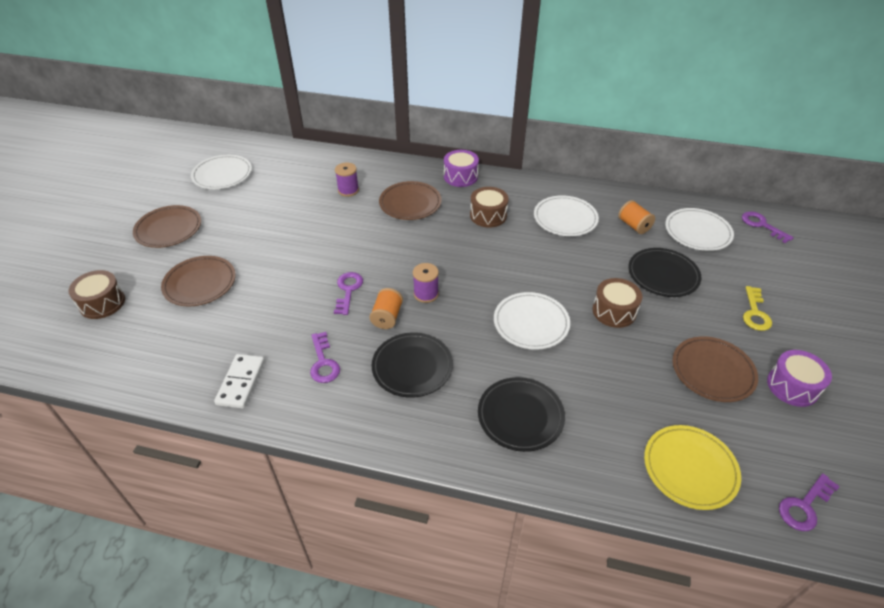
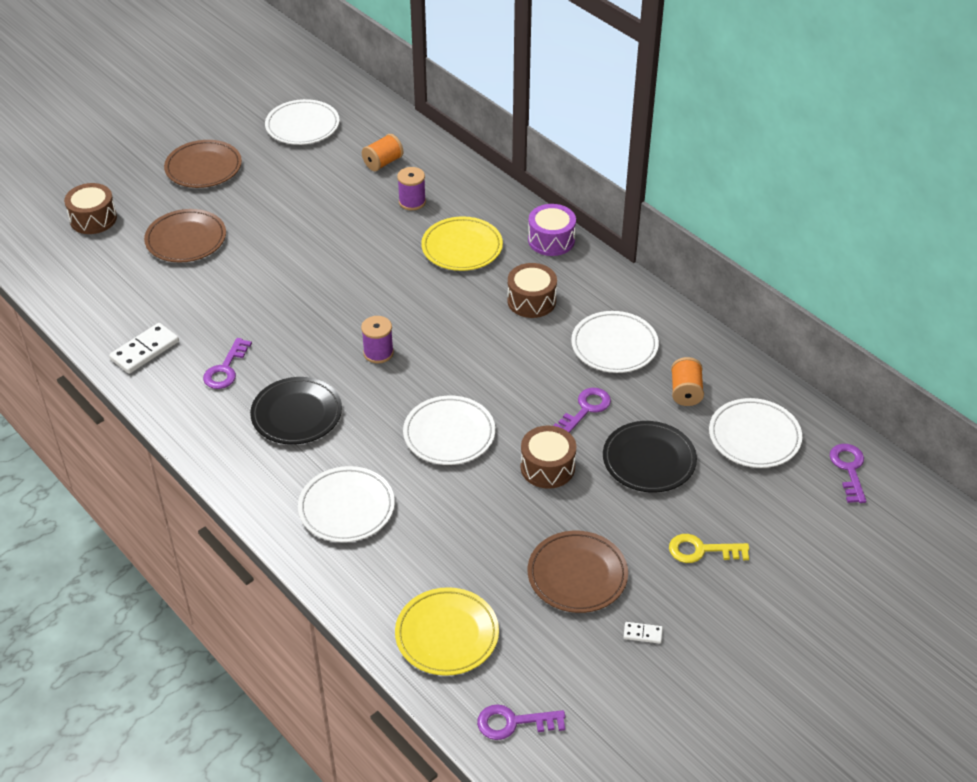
camera: 35 degrees right, 0 degrees up
(348, 290) = (309, 312): purple key -> purple key (585, 409)
(387, 317) = (320, 356): orange spool -> orange spool (383, 163)
(410, 203) = (462, 247): brown plate -> yellow plate
(520, 416) = (346, 507): black plate -> white plate
(755, 313) = (702, 550): yellow key -> yellow key turned 45 degrees clockwise
(792, 386) = (642, 633): purple drum -> white domino

